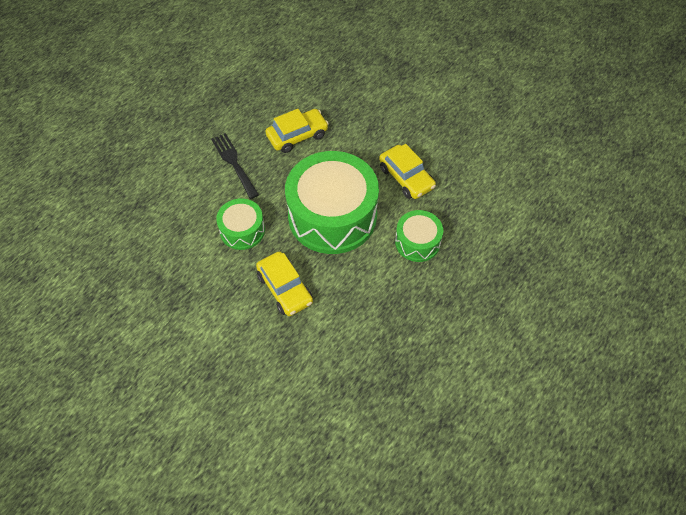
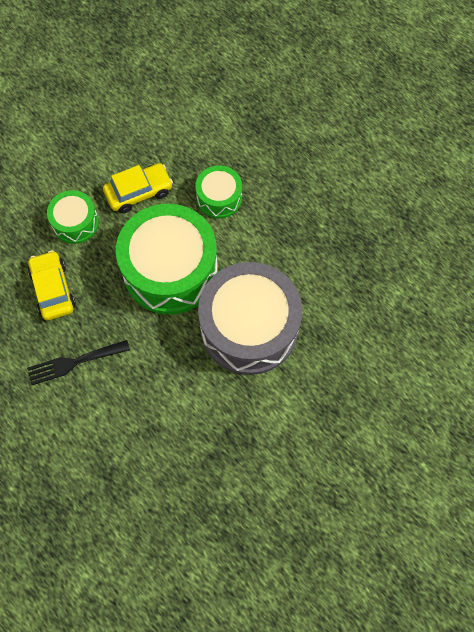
camera: 80 degrees left, 10 degrees up
(242, 230) = (169, 362): green drum -> green drum (75, 222)
(285, 288) = (249, 328): yellow car -> grey drum

